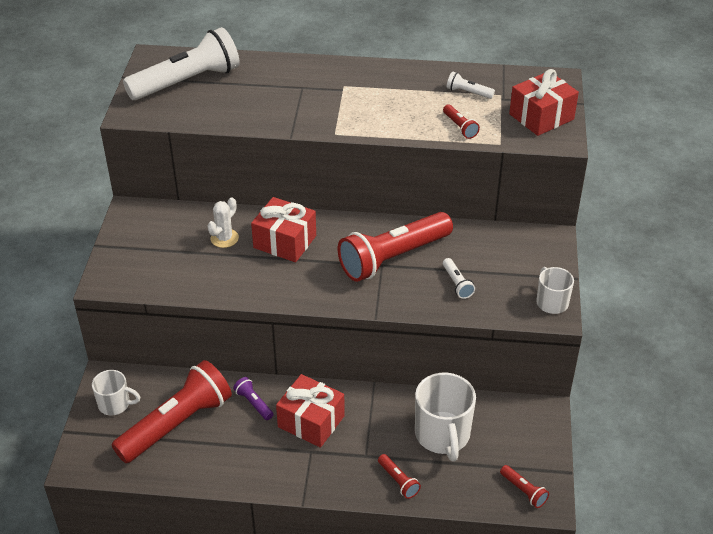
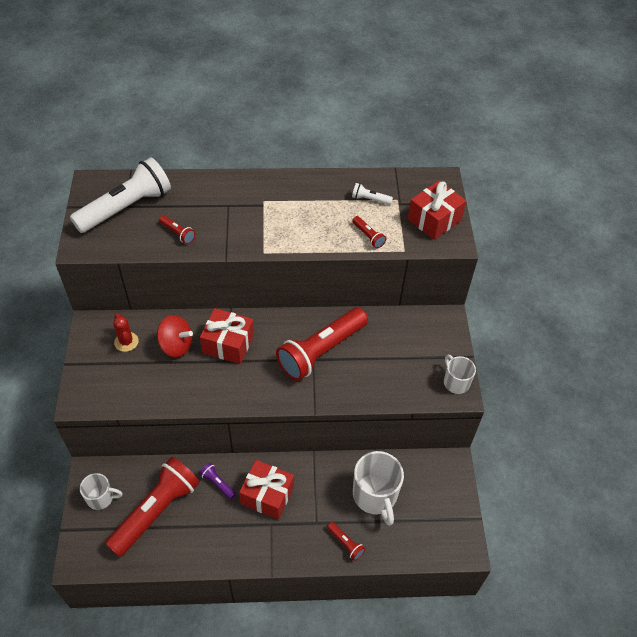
camera: 10 degrees left, 10 degrees up
(168, 230) = (126, 342): none -> red cactus
(224, 238) = (176, 345): white cactus -> red spinning top
(457, 284) = (377, 372): white flashlight -> none
(523, 491) = (446, 540): red flashlight -> red flashlight (178, 233)

